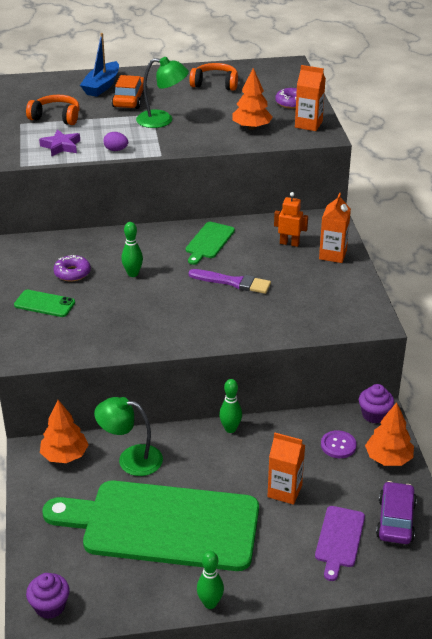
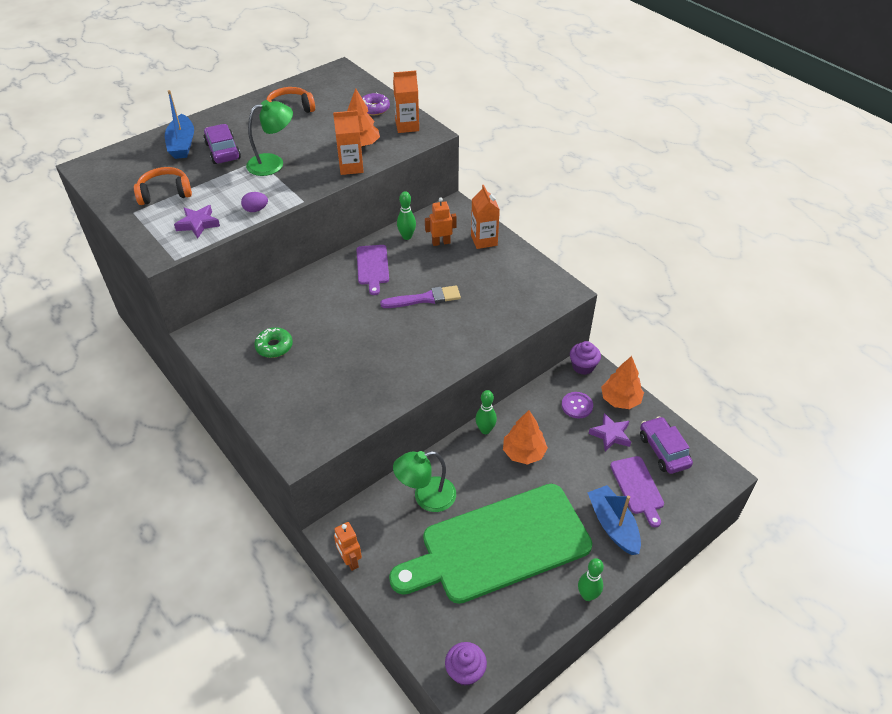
camera: 30 degrees left, 10 degrees up
(26, 478) = (350, 560): none -> orange robot
(44, 304) = (274, 389): green phone -> none
(64, 455) = (367, 522): orange tree -> orange tree (523, 453)
(72, 273) = (274, 346): purple donut -> green donut
(129, 100) = (223, 151): orange car -> purple car
(133, 274) = (331, 325): green bowling pin -> green bowling pin (407, 236)
(209, 242) = (372, 267): green cutting board -> purple cutting board
(284, 491) = (568, 466): orange carton -> orange carton (351, 167)
(286, 559) = (613, 525): none -> blue boat
(351, 483) = (610, 435): none -> purple star

